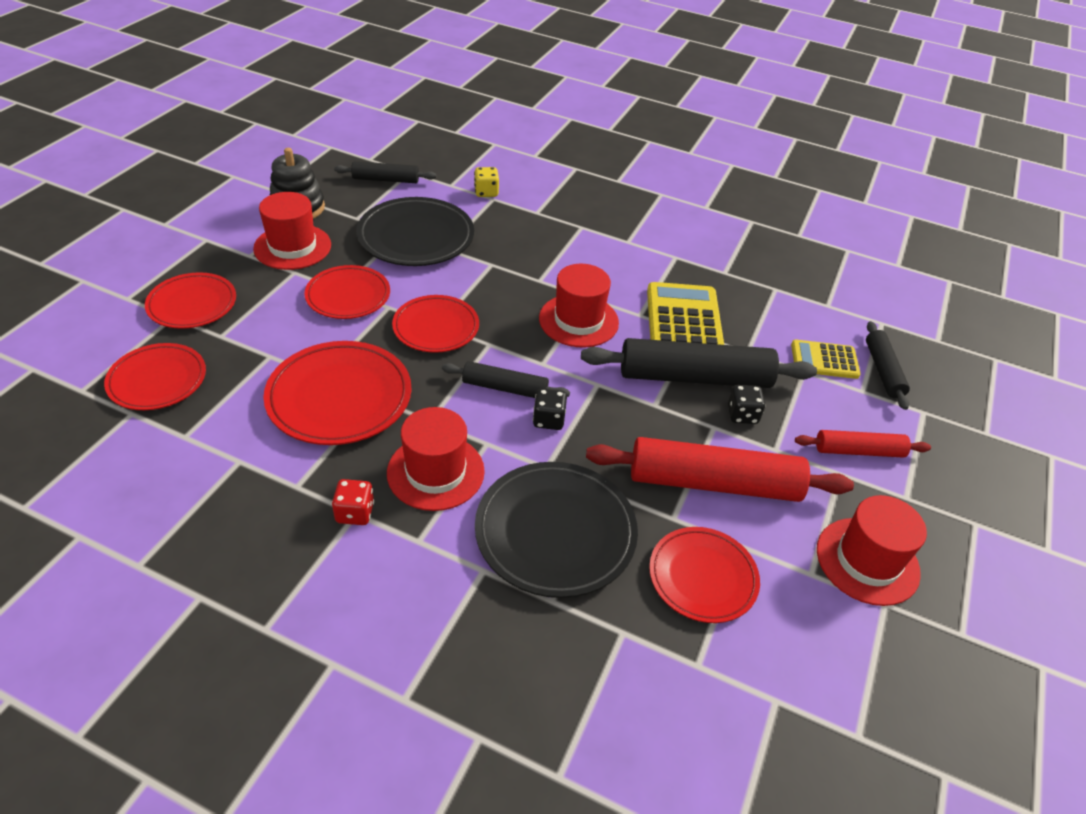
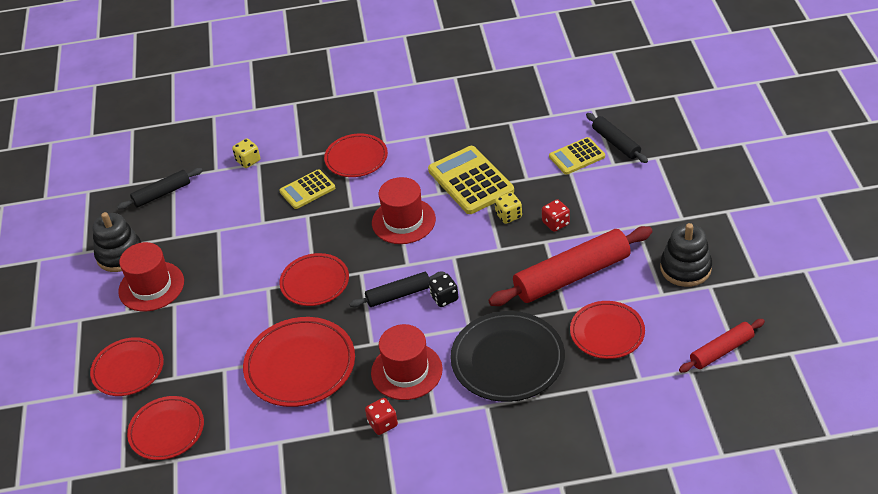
camera: 25 degrees left, 0 degrees up
(348, 296) = (232, 297): red plate -> red plate (356, 158)
(416, 237) = (233, 226): black plate -> none
(514, 243) = (307, 190): none -> yellow calculator
(695, 377) = (508, 216): black rolling pin -> yellow dice
(742, 415) = (555, 223): black dice -> red dice
(858, 451) = (637, 205): red rolling pin -> red rolling pin (721, 351)
(867, 561) = (685, 268): red hat -> black stacking toy

